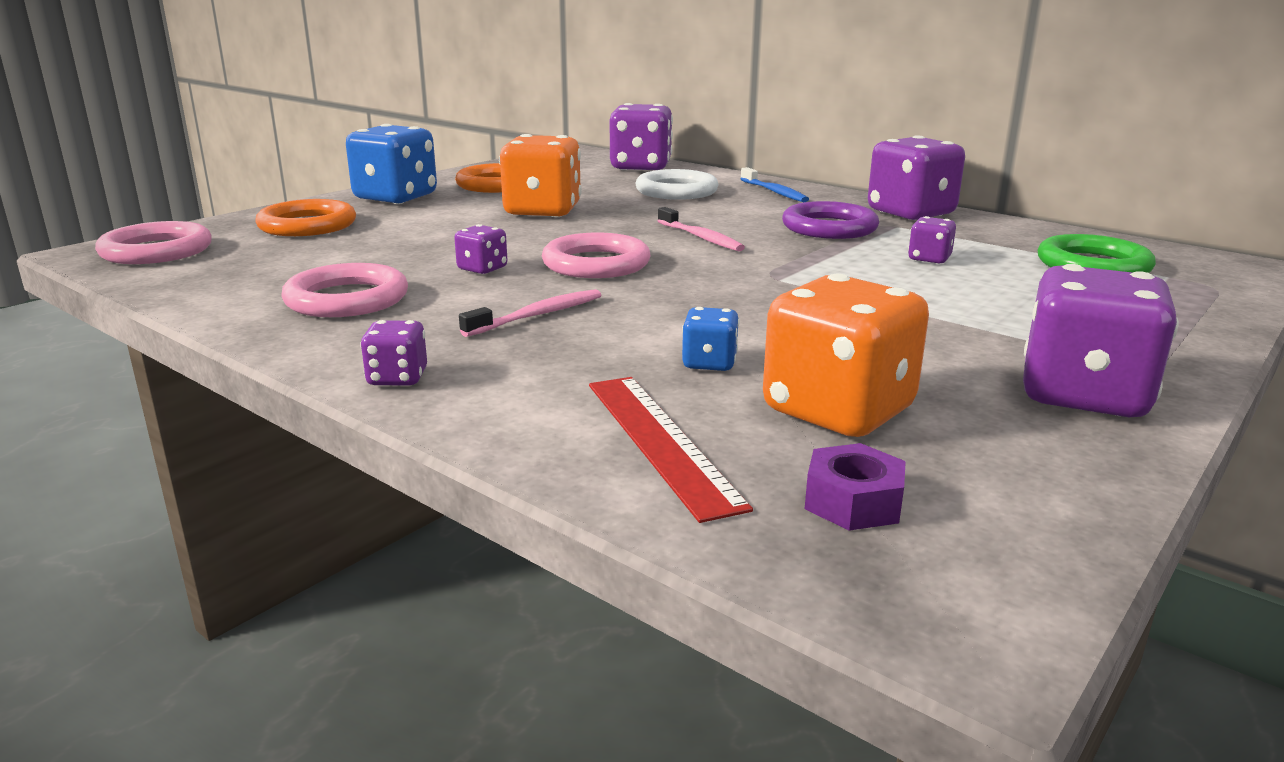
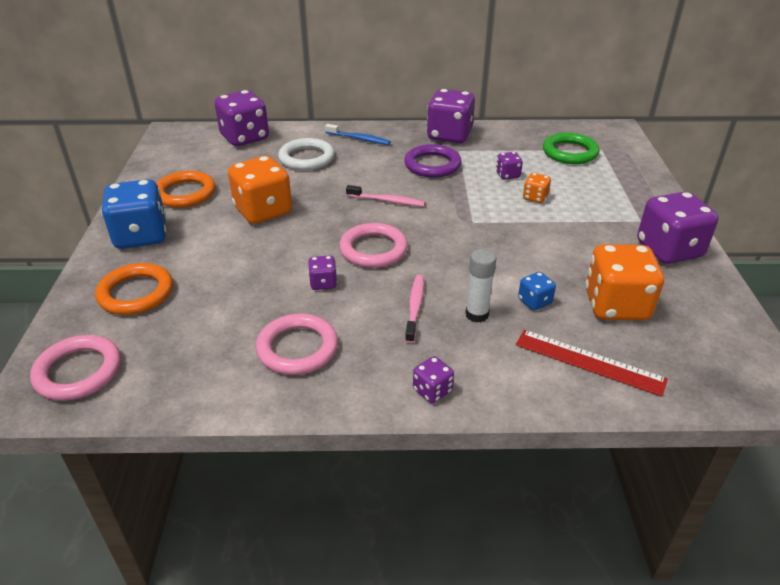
camera: 40 degrees left, 15 degrees up
(600, 345) = (477, 314): none -> white glue stick
(853, 502) = (684, 354): purple nut -> none
(930, 286) = (535, 198): none -> orange dice

